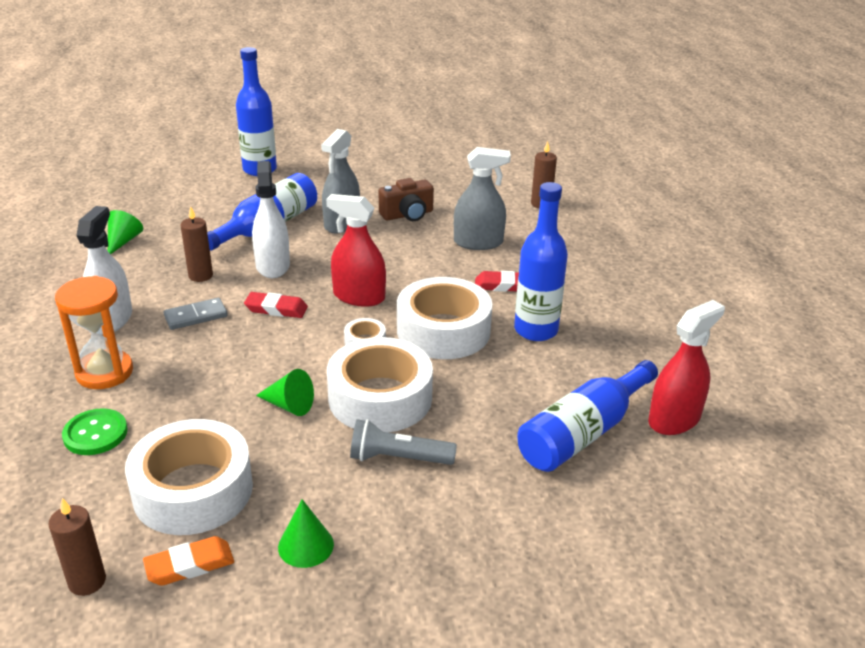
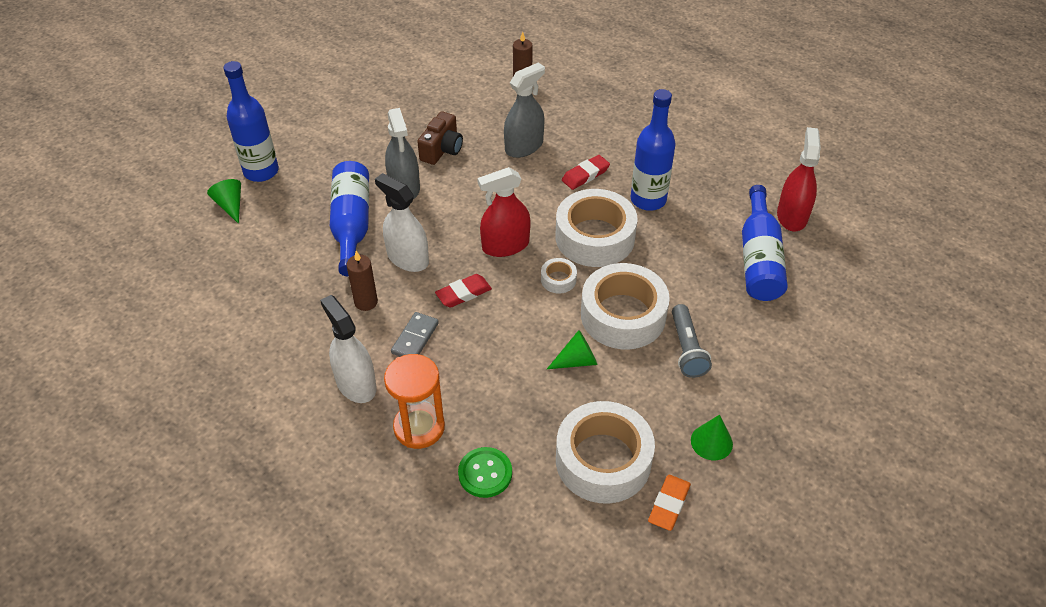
camera: 40 degrees left, 15 degrees up
(87, 581) = (628, 561): brown candle -> none
(123, 241) = (252, 312): green cone -> green cone (230, 205)
(398, 458) = (686, 349): grey flashlight -> grey flashlight turned 60 degrees counterclockwise

